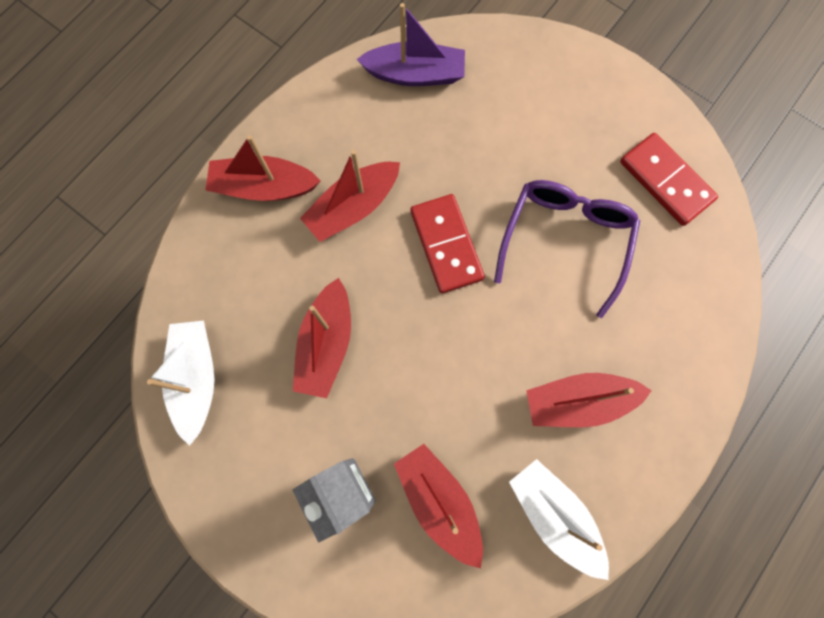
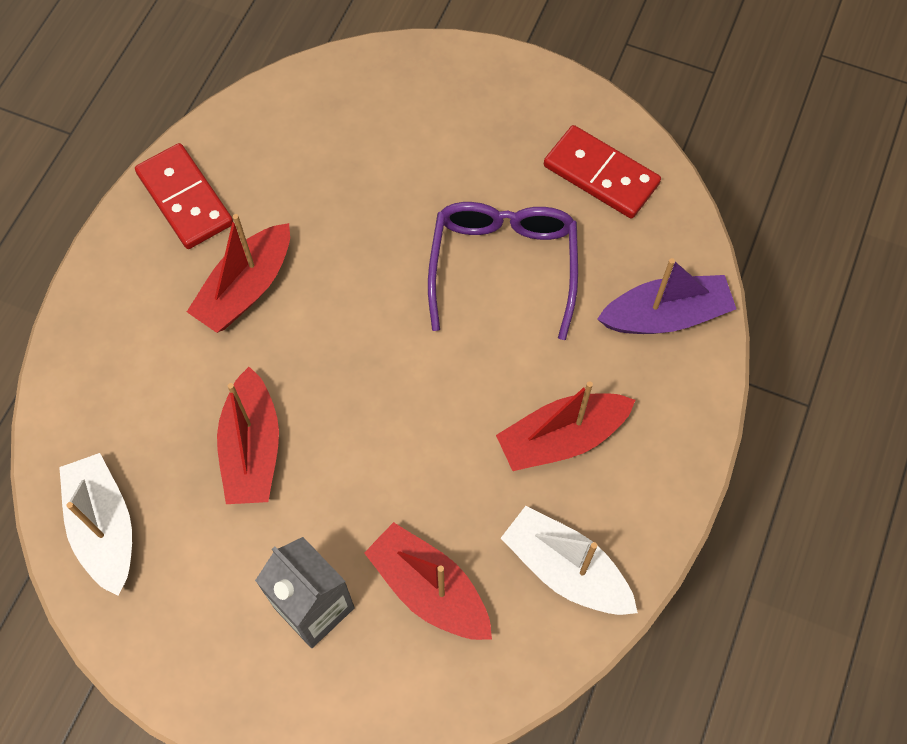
camera: 15 degrees left, 10 degrees down
(264, 187) = (132, 291): red boat -> none
(415, 74) = (282, 123): purple boat -> purple boat (665, 315)
(446, 245) = (366, 304): red domino -> red domino (185, 199)

